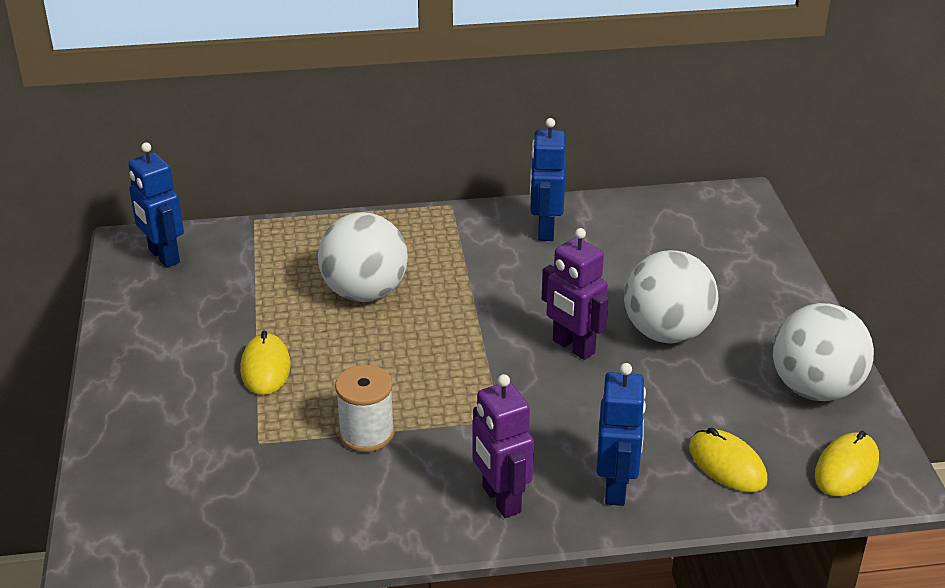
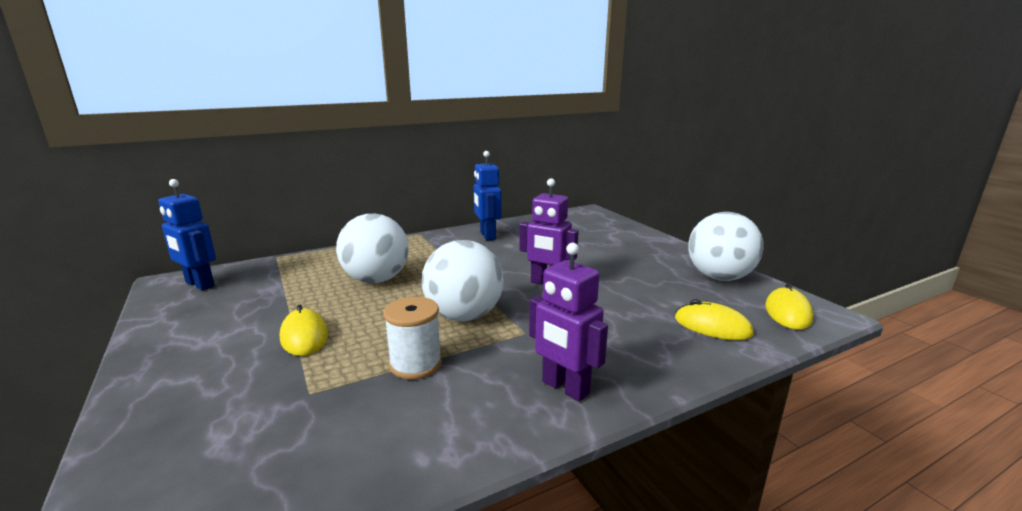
camera: 20 degrees left, 15 degrees down
(616, 488) = (650, 358): blue robot -> none
(666, 333) = (602, 267): white ball -> white ball (464, 316)

